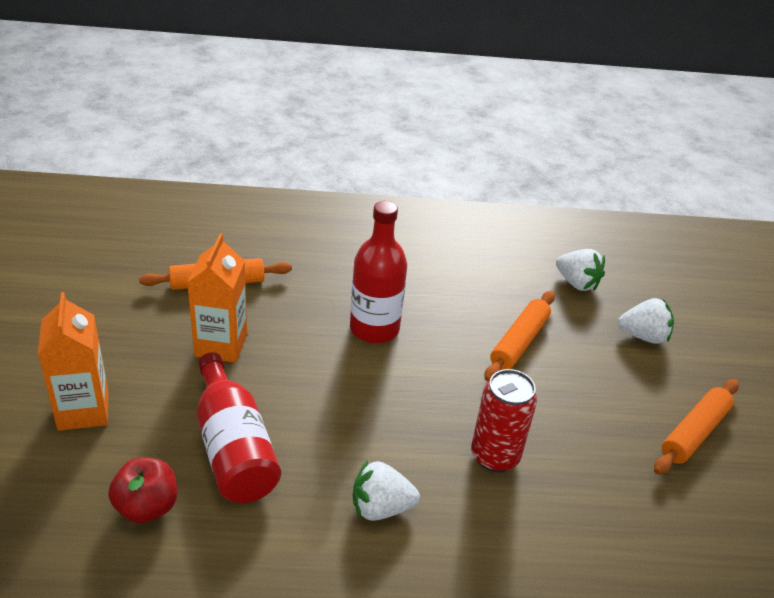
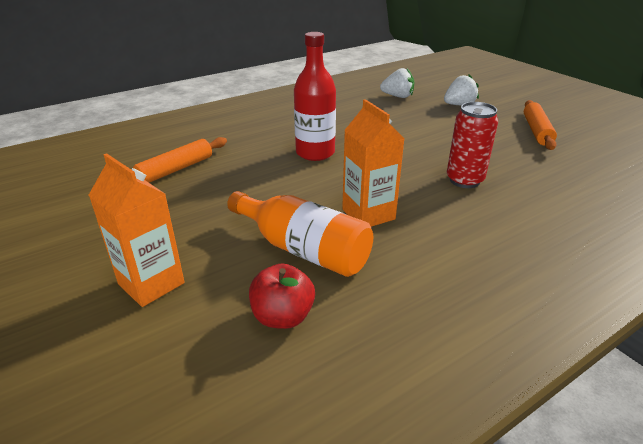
camera: 30 degrees left, 5 degrees down
(221, 345) = (221, 200): orange carton -> orange carton (368, 214)
(233, 447) = (303, 249): red bottle -> orange bottle
(381, 508) = (440, 234): white strawberry -> none
(519, 342) = (404, 129): orange rolling pin -> none

